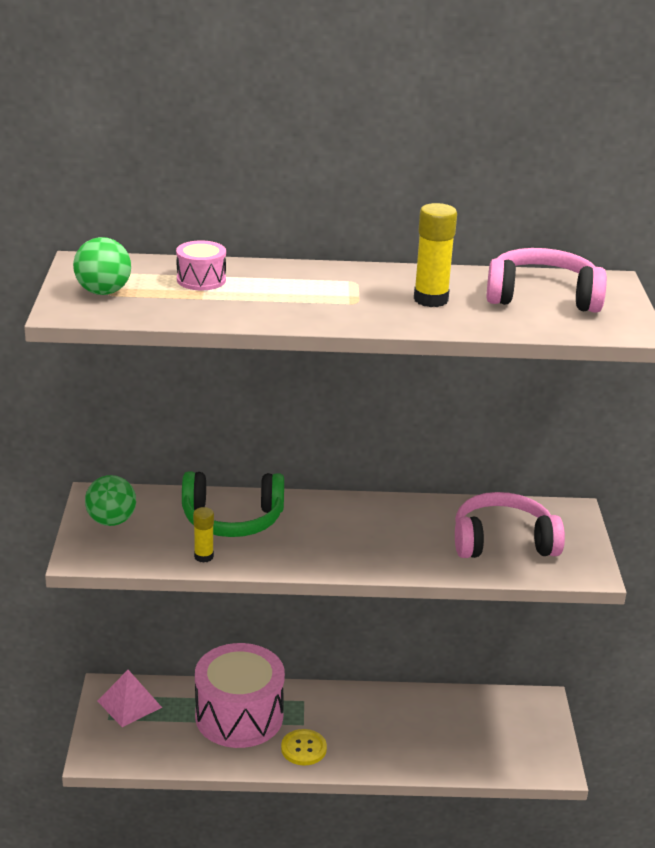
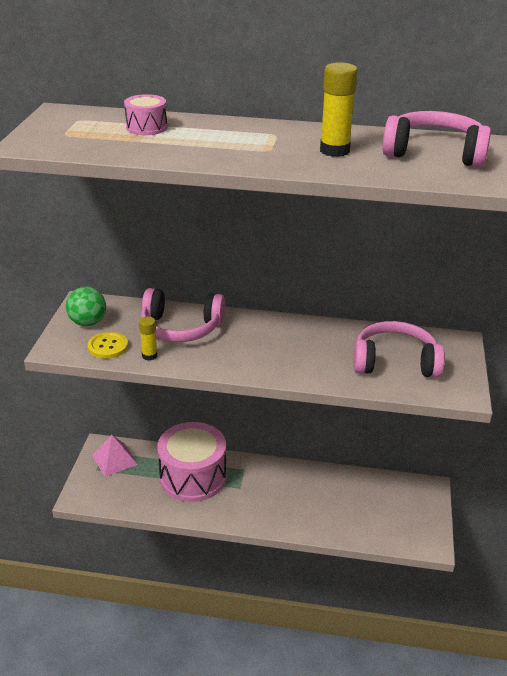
camera: 10 degrees right, 5 degrees up
(103, 292) = (62, 133): green ball -> none
(232, 519) = (181, 328): green headphones -> pink headphones
(303, 748) = (235, 507): yellow button -> yellow button (108, 346)

